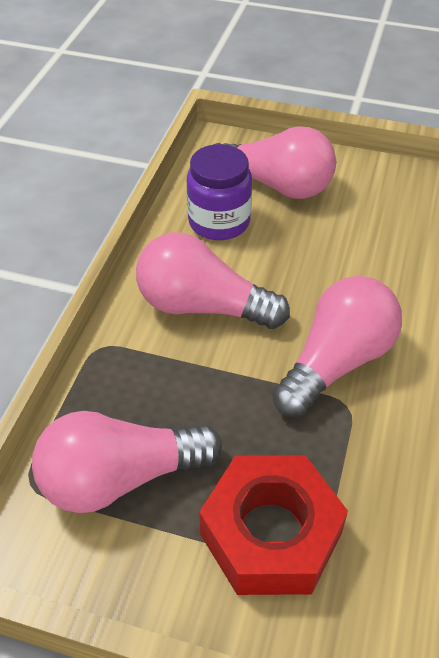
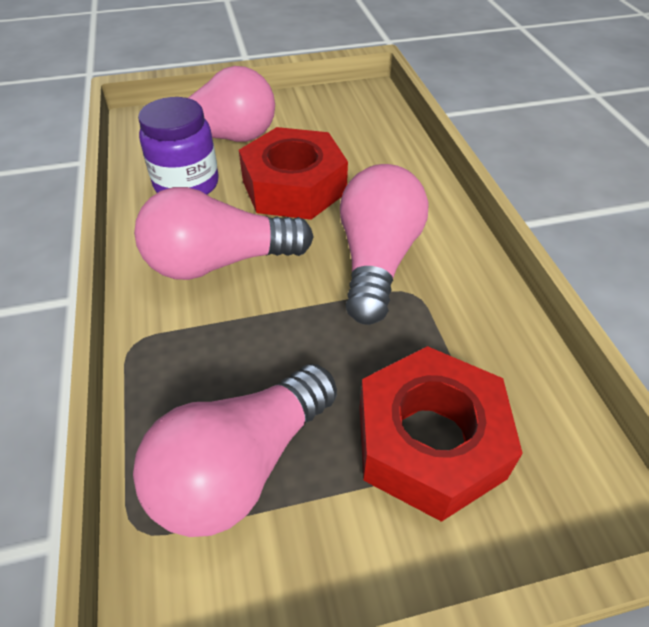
camera: 30 degrees left, 0 degrees up
(310, 260) = (294, 187): none -> red nut

